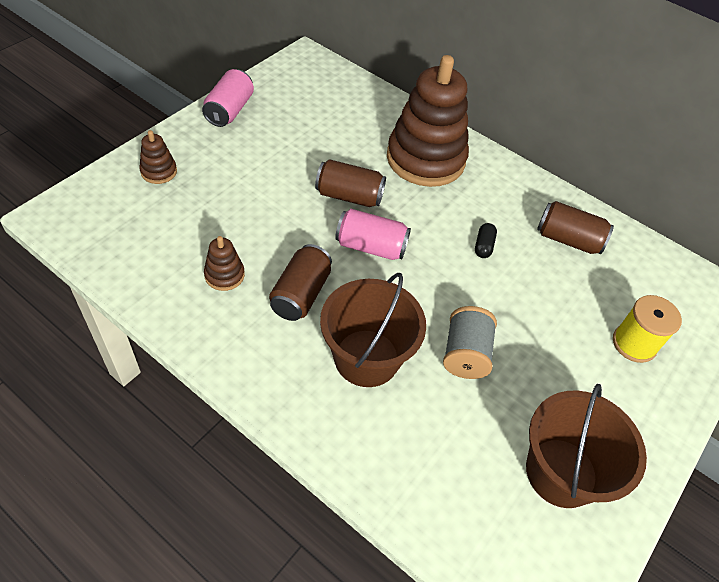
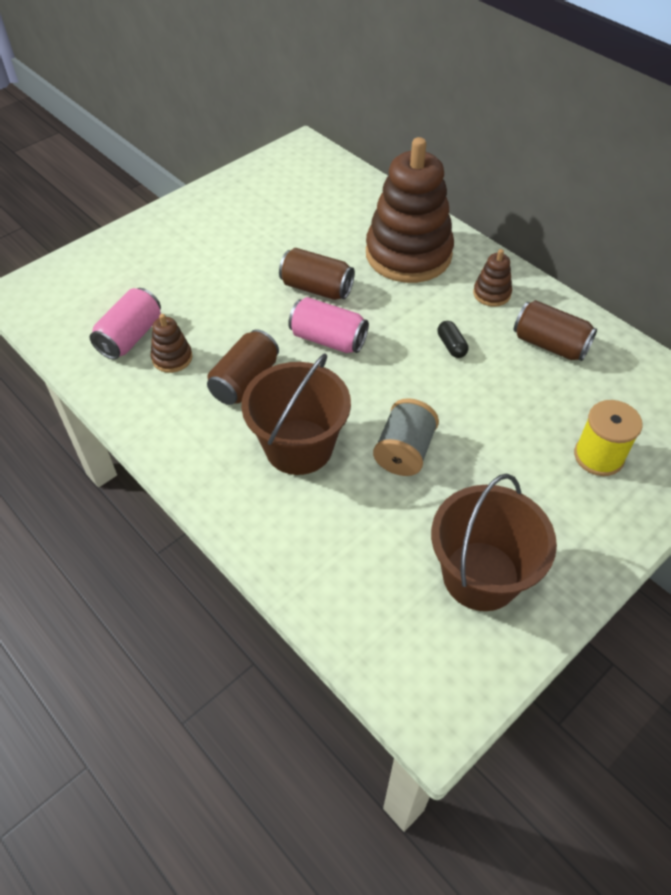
camera: 15 degrees right, 0 degrees up
(159, 171) = (127, 256): brown stacking toy -> brown stacking toy (491, 294)
(229, 110) = (210, 199): pink can -> pink can (130, 337)
(483, 246) = (451, 346): black capsule -> black capsule turned 45 degrees counterclockwise

